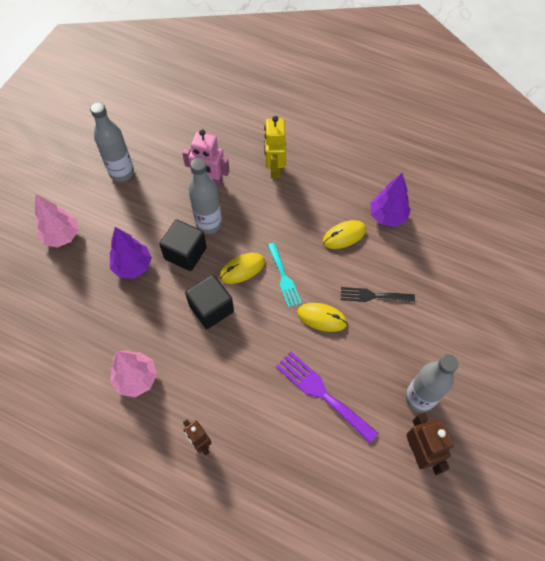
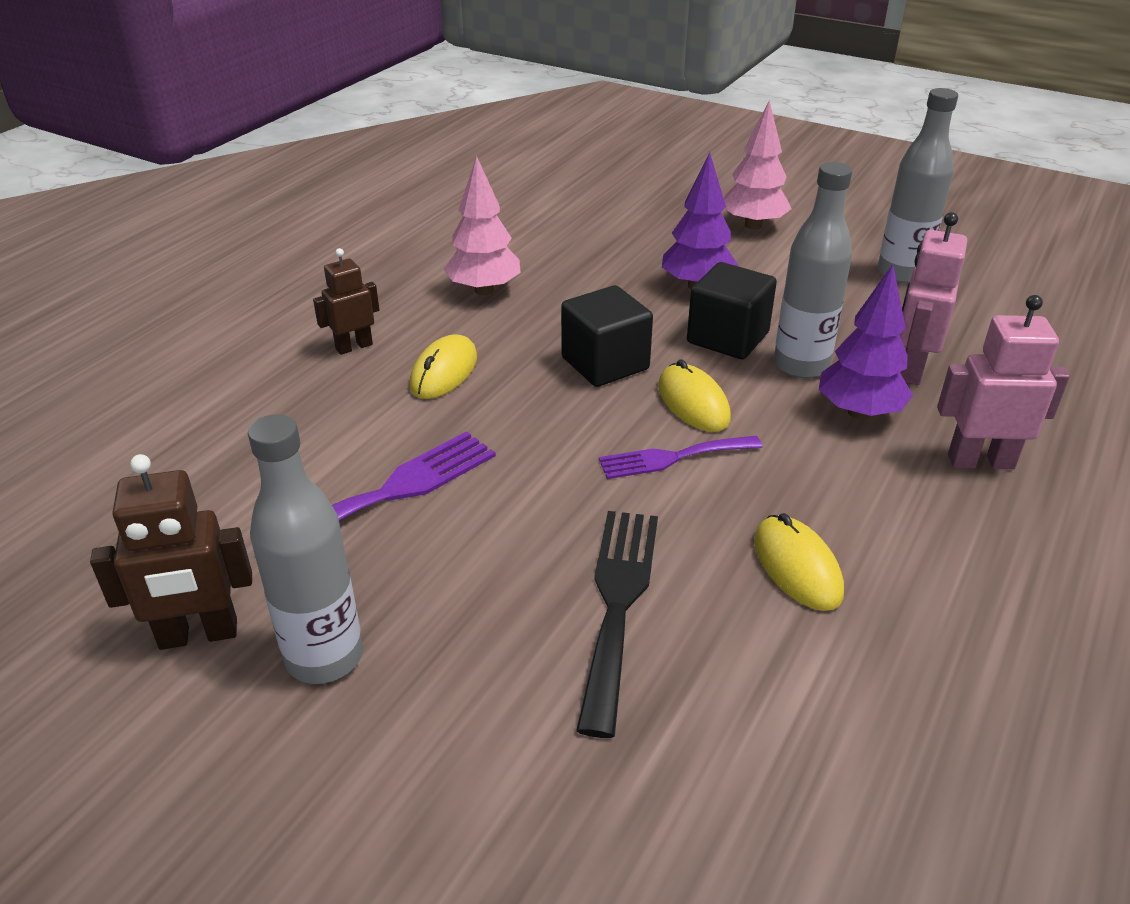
camera: 95 degrees right, 25 degrees down
(274, 168) = (980, 461): yellow robot -> pink robot
(284, 277) = (673, 457): turquoise fork -> purple fork
(322, 318) = (566, 507): yellow mouse -> yellow mouse (444, 372)
(373, 296) = (618, 603): black fork -> black fork, size x1.50
(387, 216) = (877, 667): purple tree -> purple tree (859, 412)

